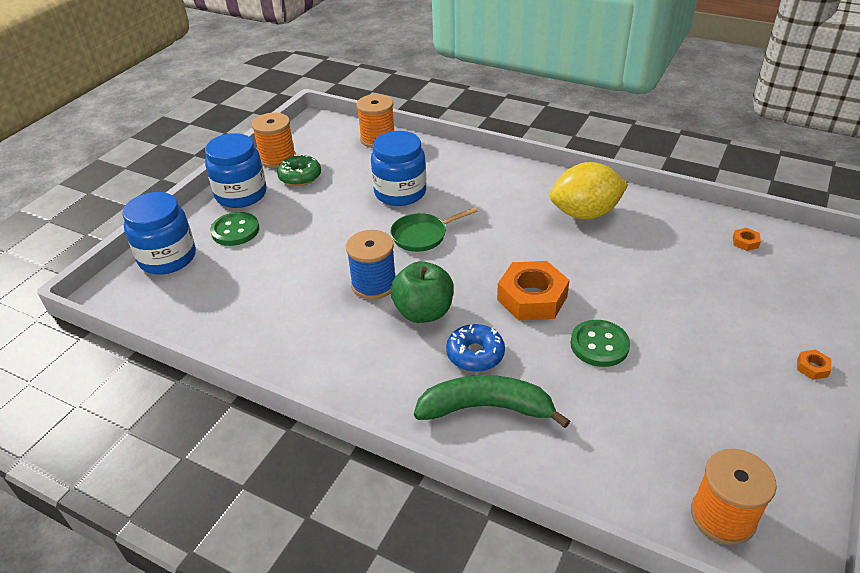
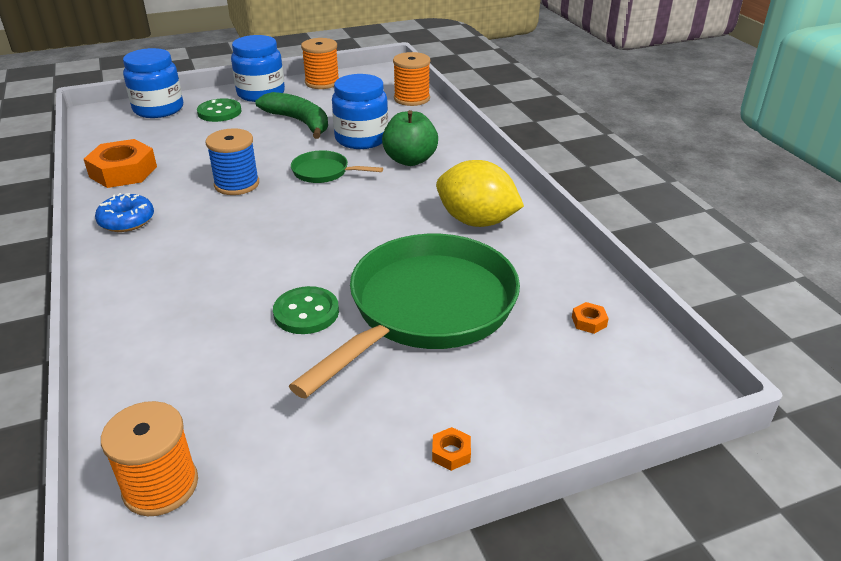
camera: 40 degrees right, 5 degrees down
(300, 176) = (315, 99): green donut -> none
(423, 312) = (233, 218): green apple -> green apple (410, 160)
(475, 354) = (214, 262): blue donut -> blue donut (127, 221)
(486, 408) = (157, 298): green banana -> green banana (299, 122)
(532, 298) = (320, 252): orange nut -> orange nut (123, 171)
(658, 292) = (426, 309): none -> green pan

